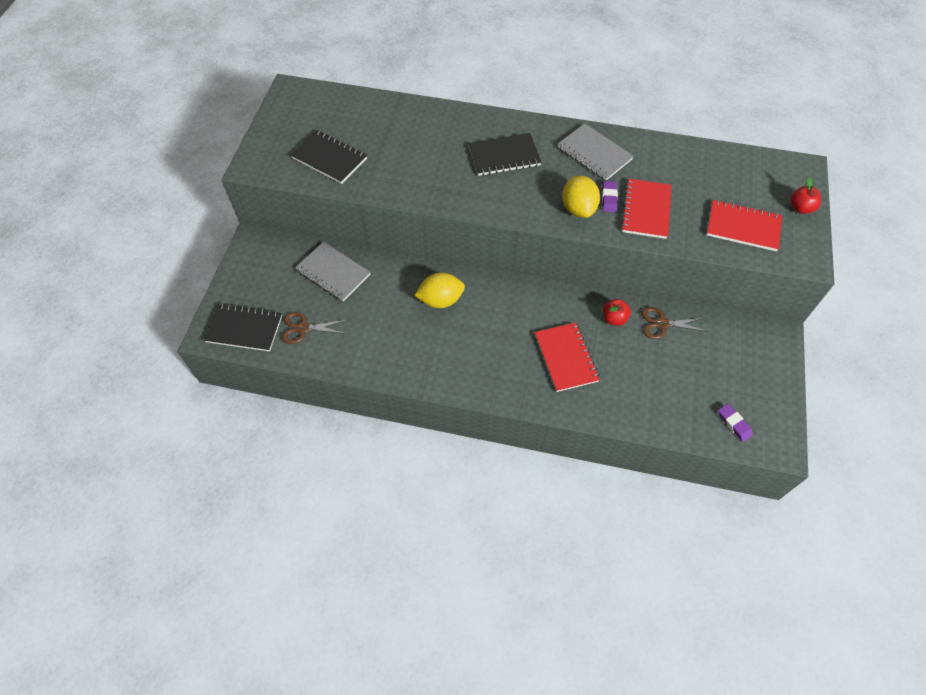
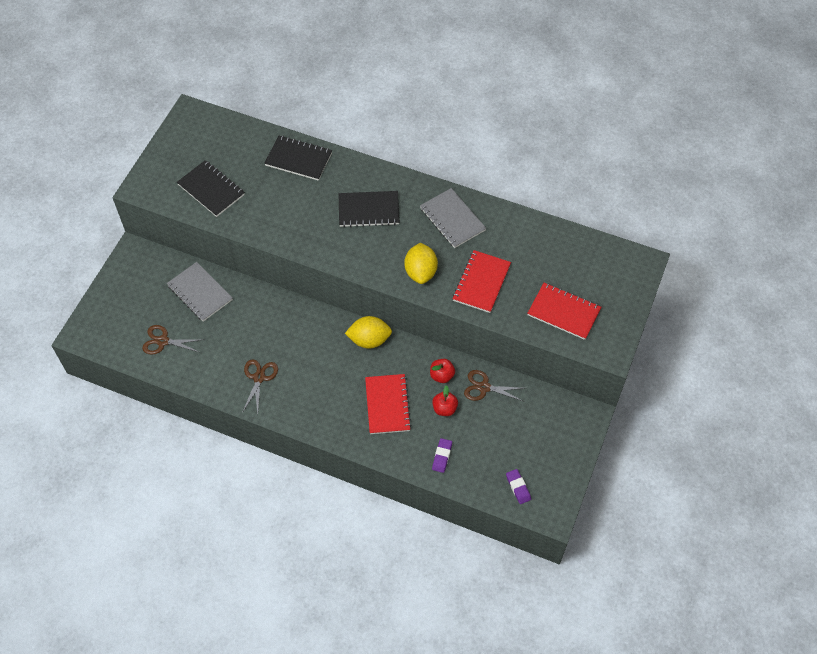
camera: 10 degrees right, 0 degrees up
(244, 329) = (112, 334): black notebook -> black notebook (298, 159)
(418, 351) = (259, 378): none -> brown scissors
(440, 300) = (290, 334): yellow lemon -> yellow lemon (369, 340)
(609, 198) = (451, 266): purple eraser -> purple eraser (442, 456)
(800, 208) = (624, 301): red apple -> red apple (444, 408)

